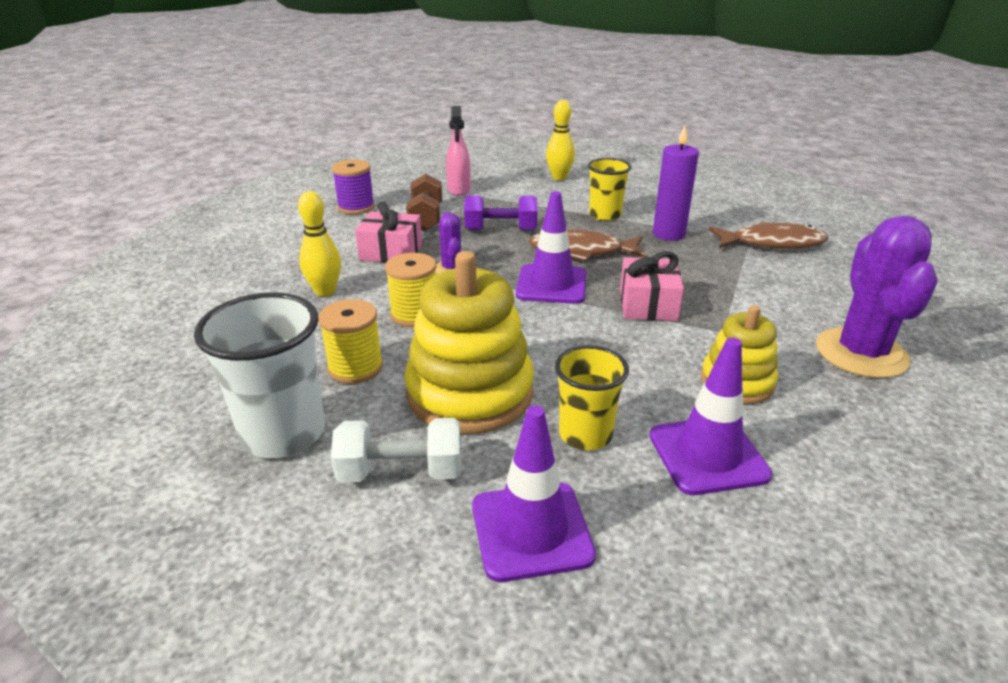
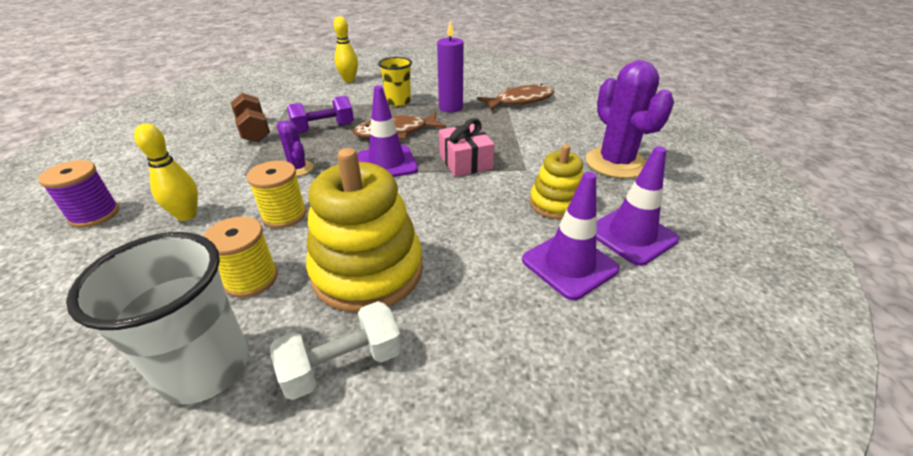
camera: 25 degrees left, 5 degrees up
(356, 207) = (183, 133): purple spool -> purple spool (94, 215)
(391, 252) = (236, 165): pink gift -> none
(459, 190) = (272, 103): pink spray bottle -> none
(531, 530) = (481, 376): purple traffic cone -> purple traffic cone (631, 235)
(585, 434) = (477, 277): yellow cup -> none

